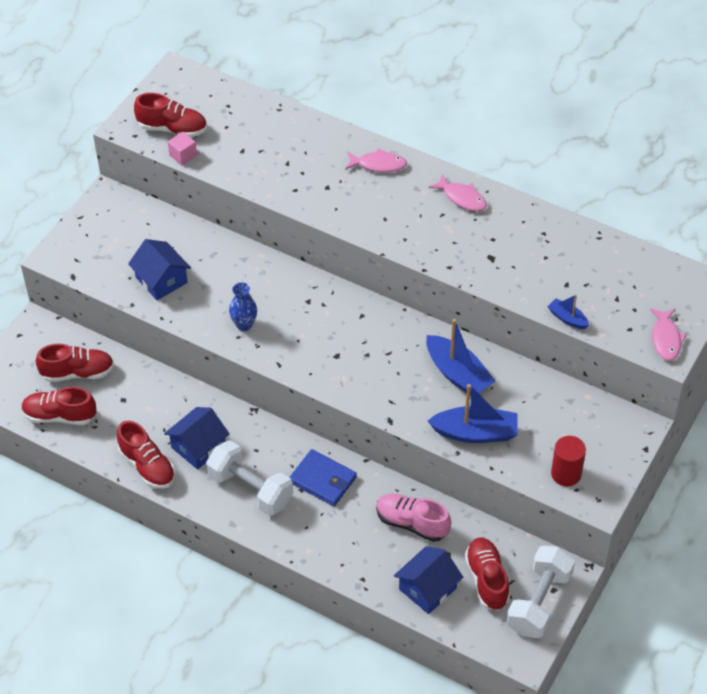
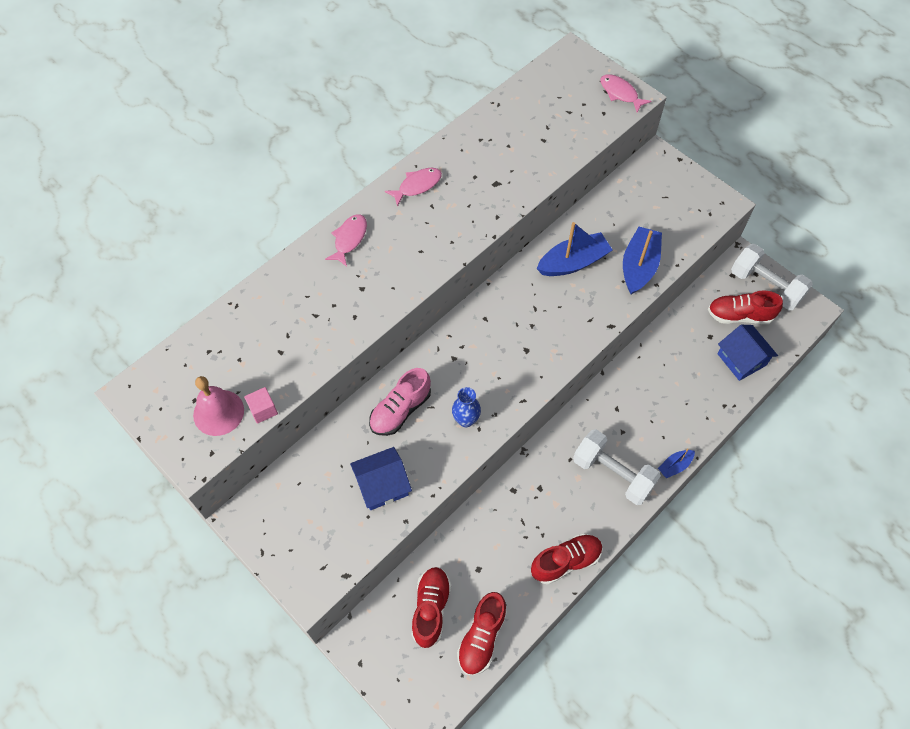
camera: 75 degrees left, 10 degrees up
(172, 129) = (218, 412): red shoe -> pink bell
(198, 447) = (554, 509): blue house -> none
(250, 489) = (613, 474): white dumbbell -> white dumbbell turned 75 degrees clockwise
(323, 480) = (616, 411): blue wallet -> none
(412, 523) = (675, 354): pink shoe -> pink shoe (400, 410)
(566, 474) = (693, 216): red cylinder -> none
(567, 318) = (581, 149): blue boat -> blue boat (674, 466)
(666, 339) = (620, 93): pink fish -> pink fish turned 150 degrees counterclockwise

